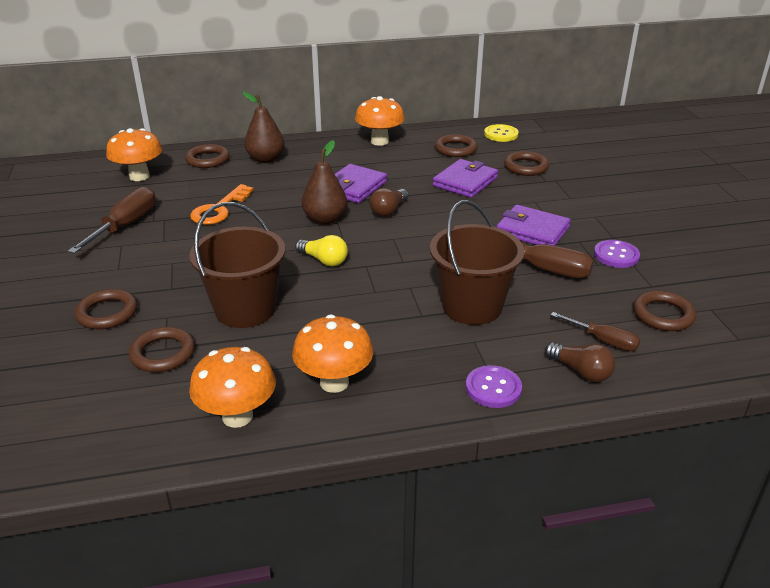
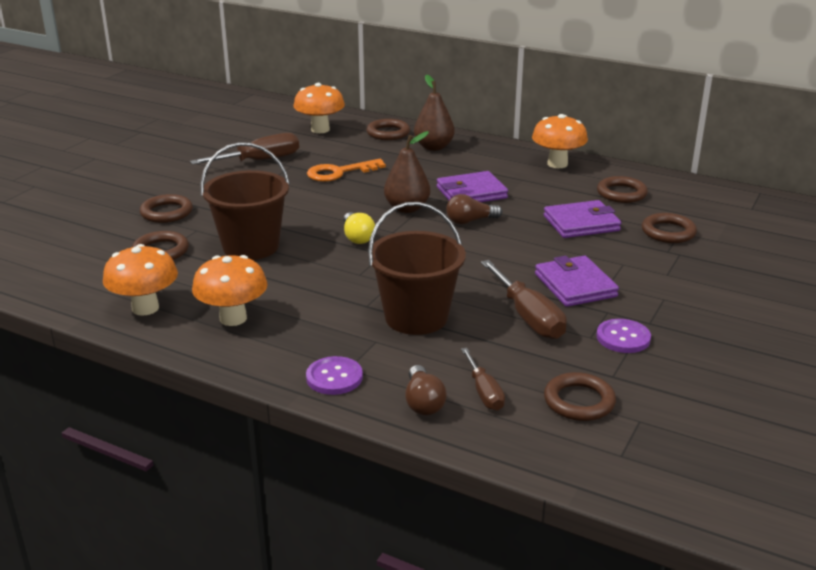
camera: 40 degrees right, 5 degrees down
(501, 134) = (694, 196): yellow button -> none

